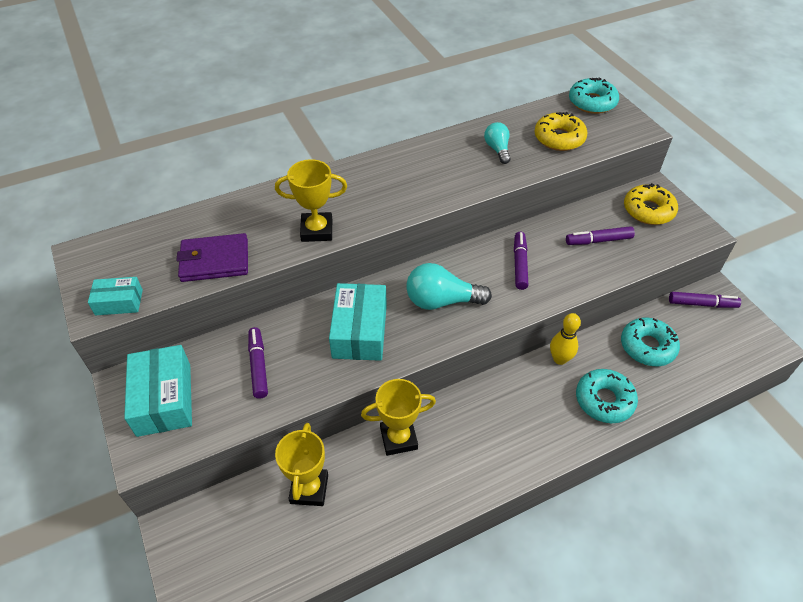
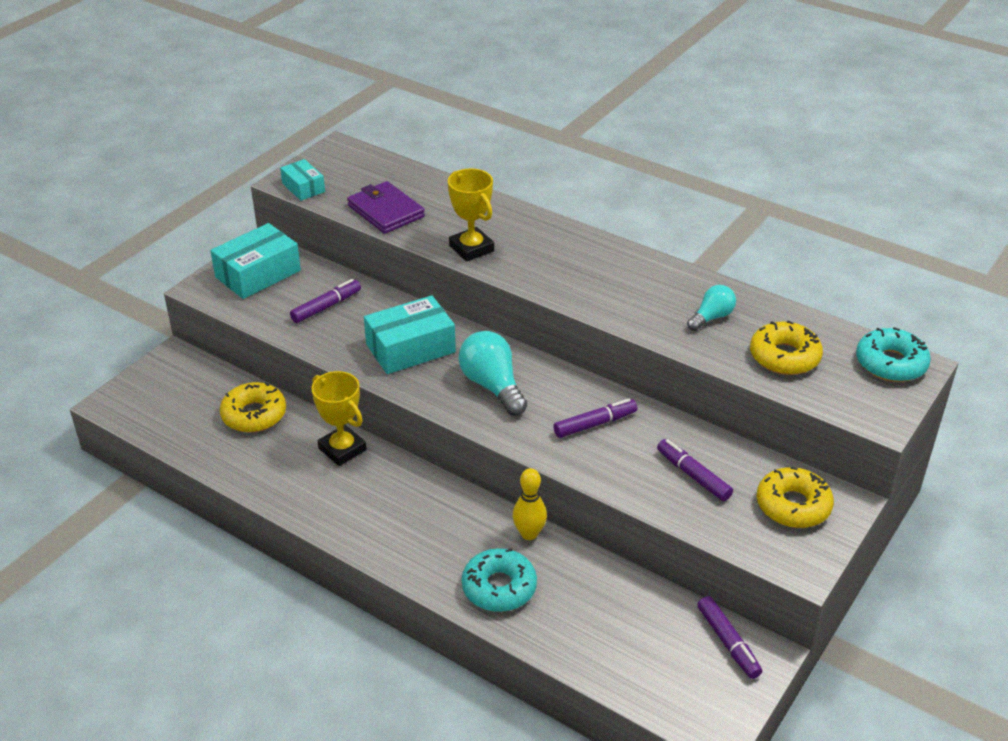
camera: 60 degrees right, 10 degrees down
(309, 489) = (254, 415): yellow trophy -> yellow donut
(647, 347) = (609, 605): turquoise donut -> none

